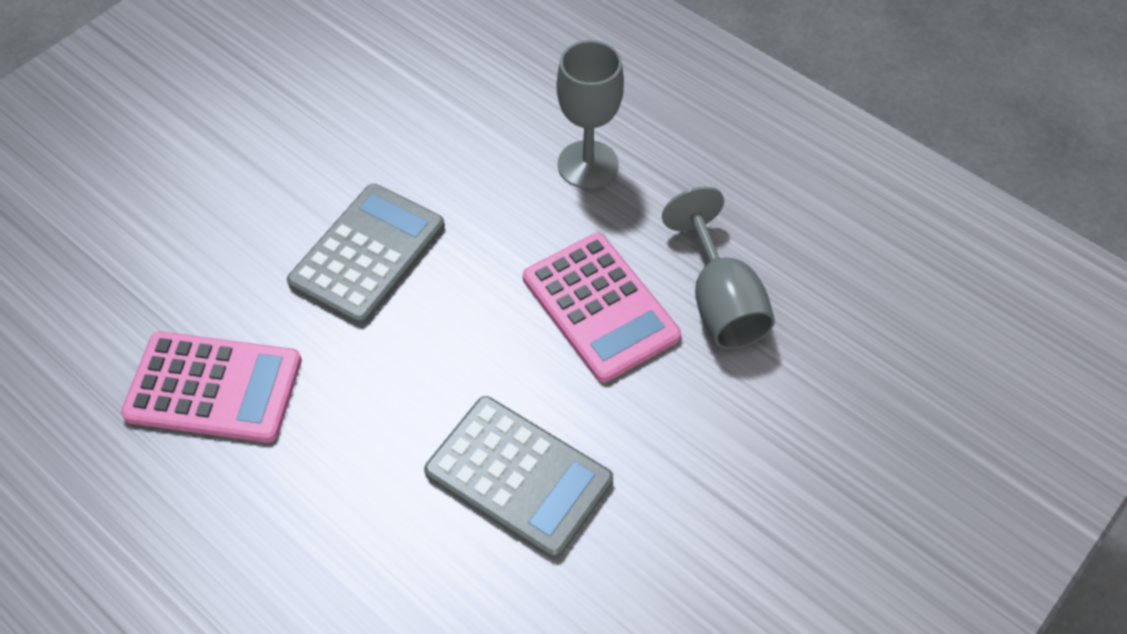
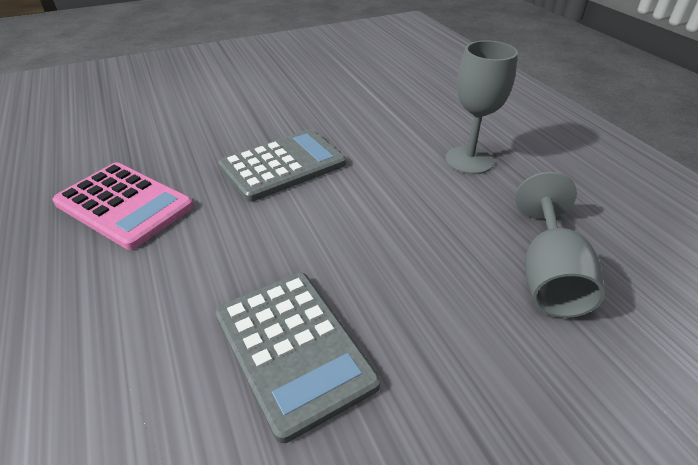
camera: 25 degrees right, 15 degrees down
(600, 307) = (436, 246): pink calculator -> none

